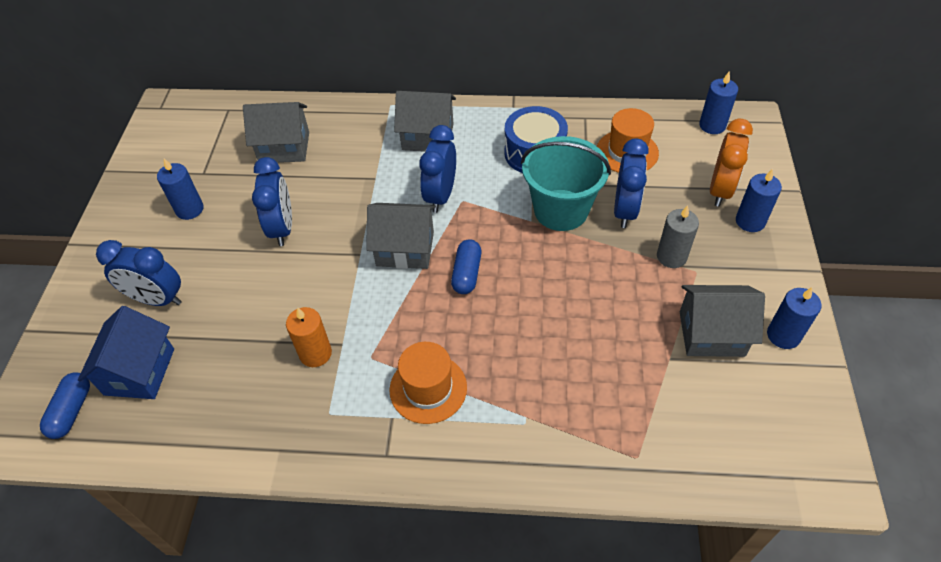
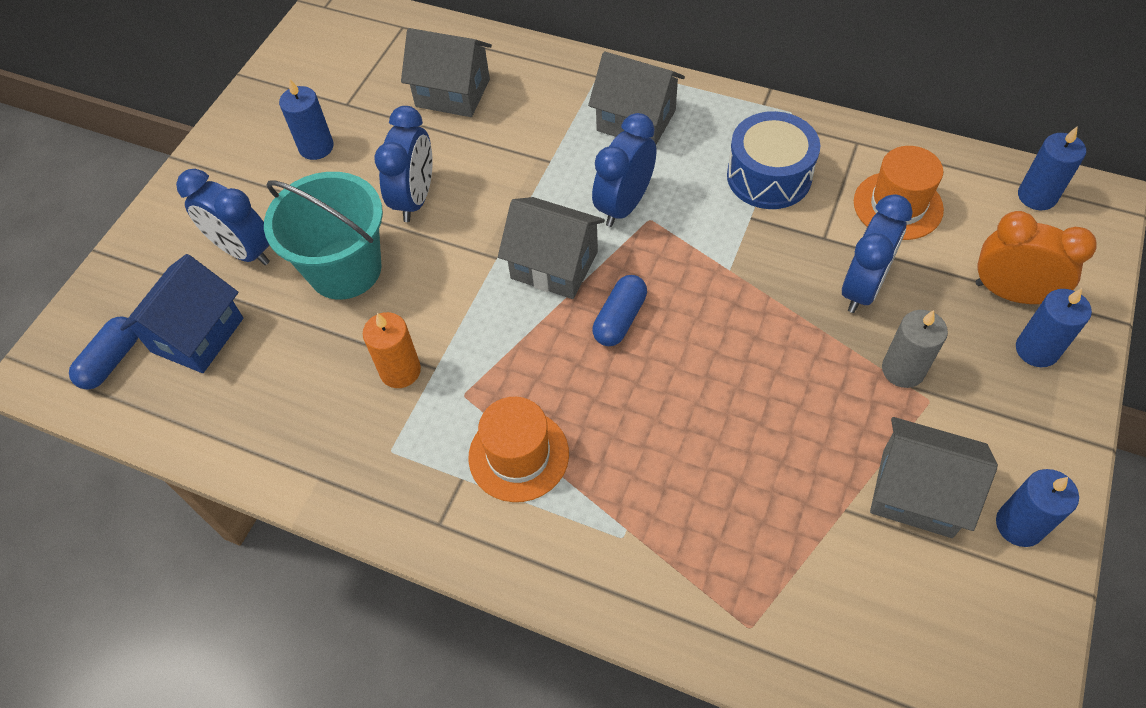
camera: 20 degrees right, 5 degrees up
(561, 210) = (775, 265): turquoise bucket -> turquoise bucket (345, 269)
(720, 190) = (1011, 293): orange clock -> orange clock turned 105 degrees counterclockwise

